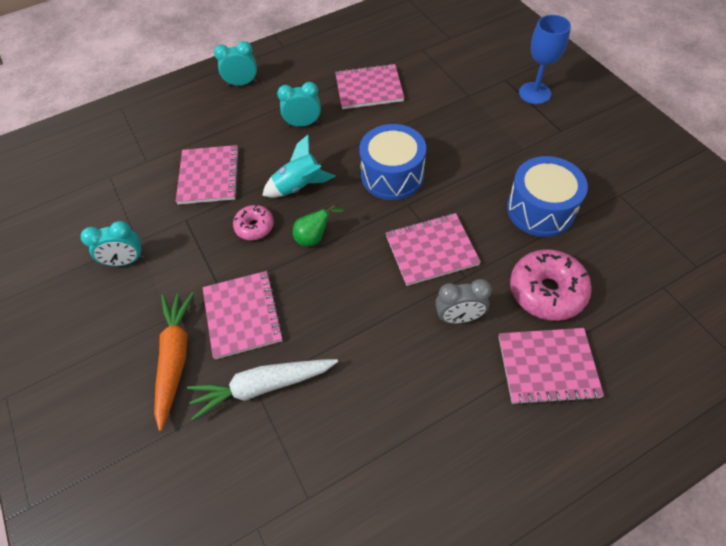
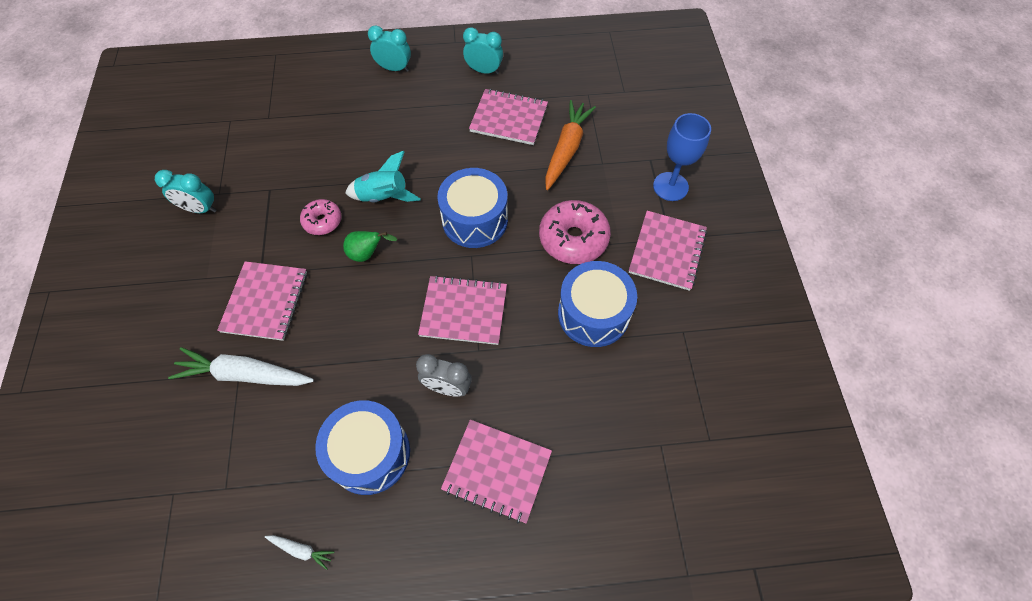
camera: 20 degrees right, 5 degrees up
(175, 358) = (190, 316): orange carrot -> orange carrot (566, 149)
(209, 176) = (312, 154): pink notebook -> pink notebook (667, 251)
(303, 124) = (425, 133): turquoise clock -> turquoise clock (484, 71)
(418, 517) = (301, 550): none -> white carrot
(426, 403) = (370, 453): none -> blue drum
(546, 291) = (544, 398): pink donut -> pink donut (573, 239)

